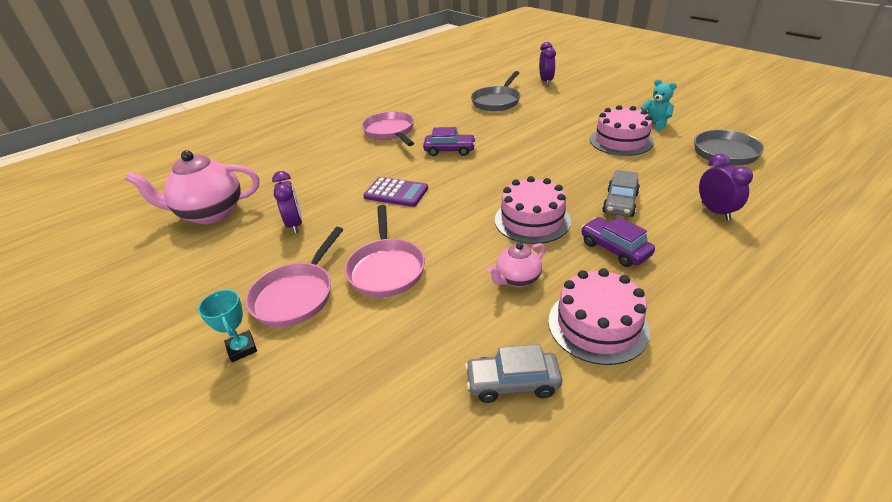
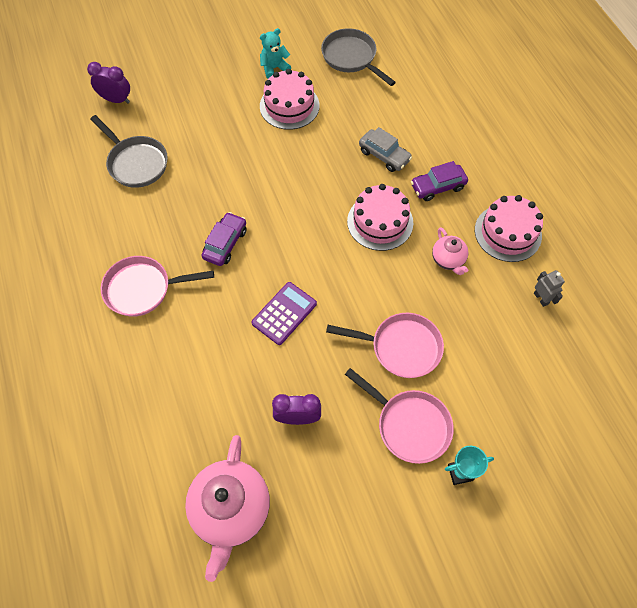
camera: 75 degrees left, 25 degrees up
(512, 383) = (541, 298): grey car -> grey robot
(715, 211) = (420, 108): purple clock -> none

